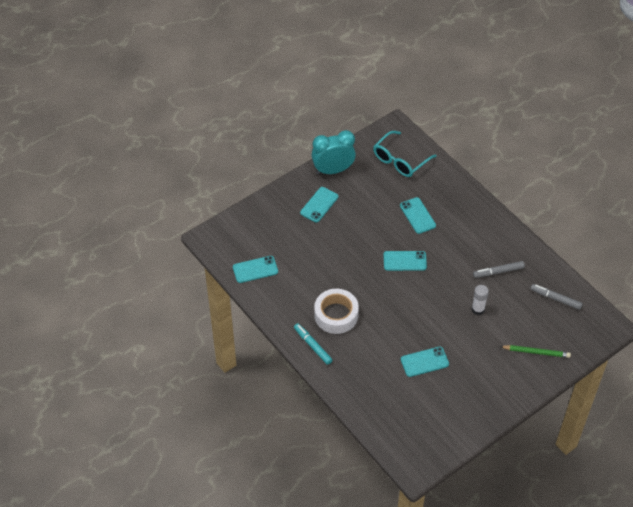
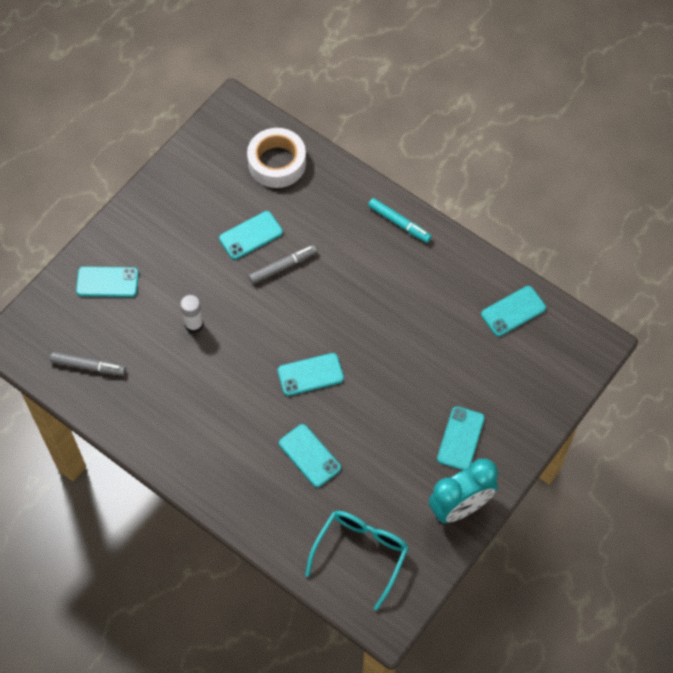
camera: 165 degrees right, 10 degrees up
(336, 315) = (382, 271): white tape -> white tape (277, 163)
(498, 272) = (174, 389): grey marker -> grey marker (283, 267)
(536, 352) = (107, 282): green pencil -> turquoise phone

